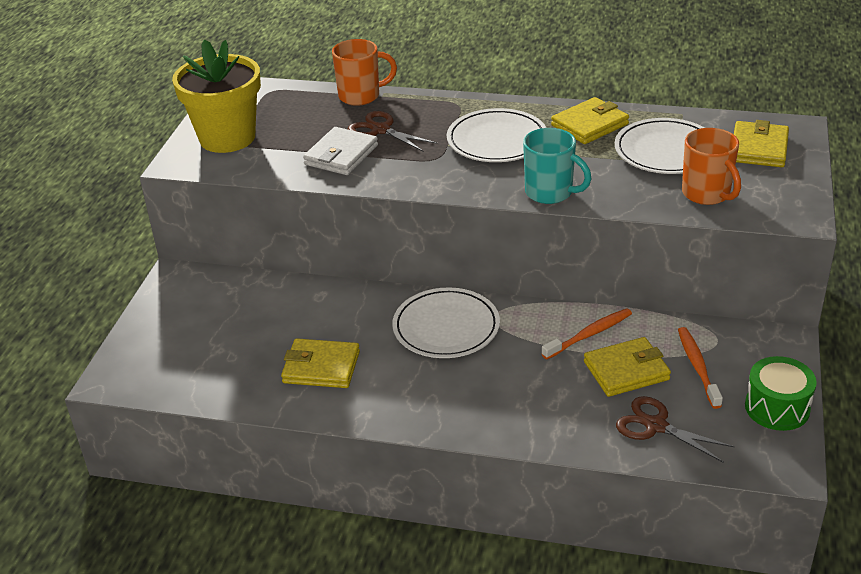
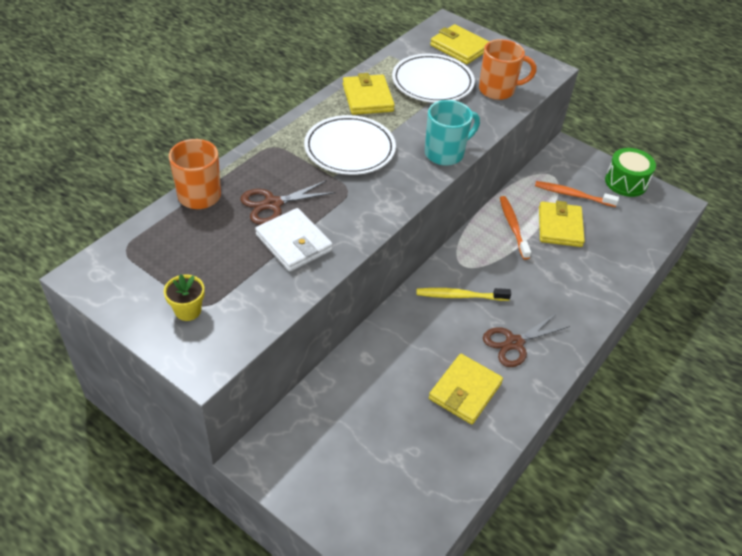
camera: 70 degrees left, 10 degrees up
(227, 138) = (188, 310): yellow flower pot -> yellow flower pot, size x0.41
(446, 327) = (460, 296): white plate -> yellow toothbrush
(656, 426) = (619, 238): brown scissors -> brown scissors (514, 343)

